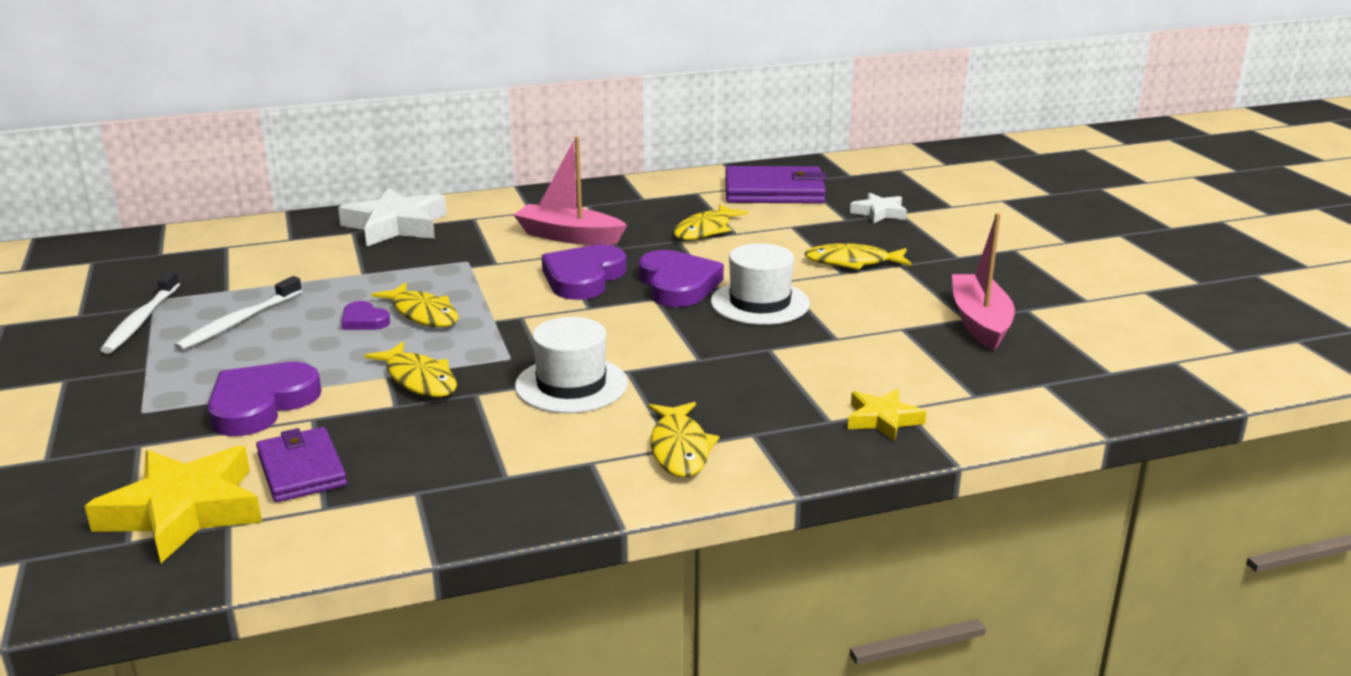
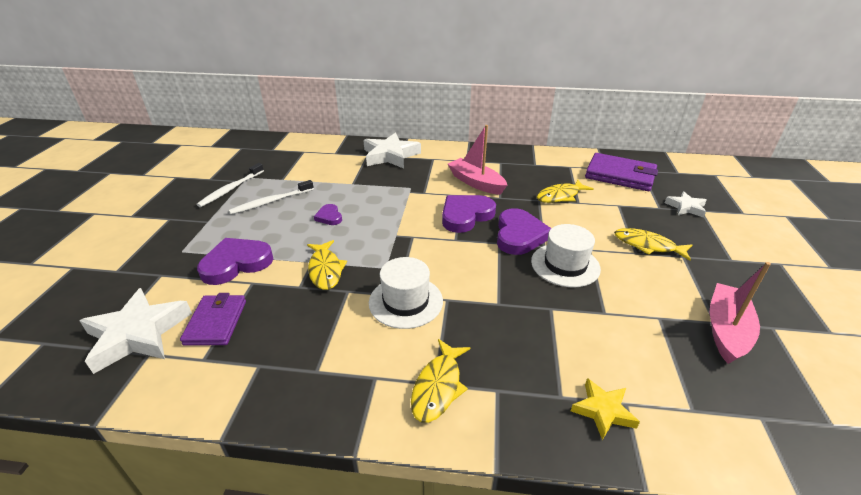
camera: 25 degrees right, 10 degrees up
(184, 511) = (138, 334): yellow star -> white star
(423, 314) = (362, 220): yellow fish -> none

